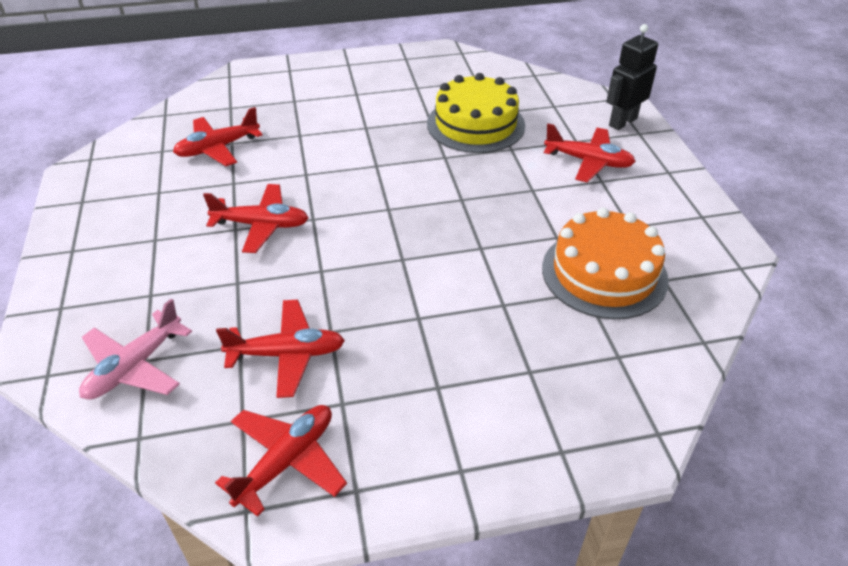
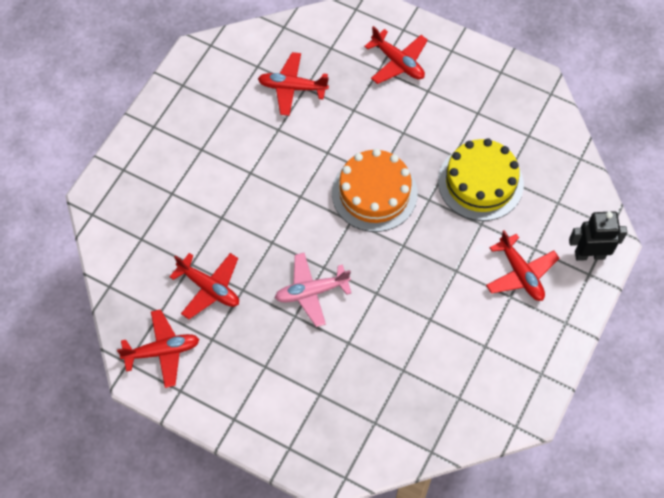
camera: 40 degrees right, 20 degrees up
(135, 367) = (133, 240): pink plane -> pink plane (311, 292)
(261, 225) = (267, 180): red plane -> red plane (398, 62)
(604, 273) = (428, 366): orange cake -> orange cake (374, 193)

